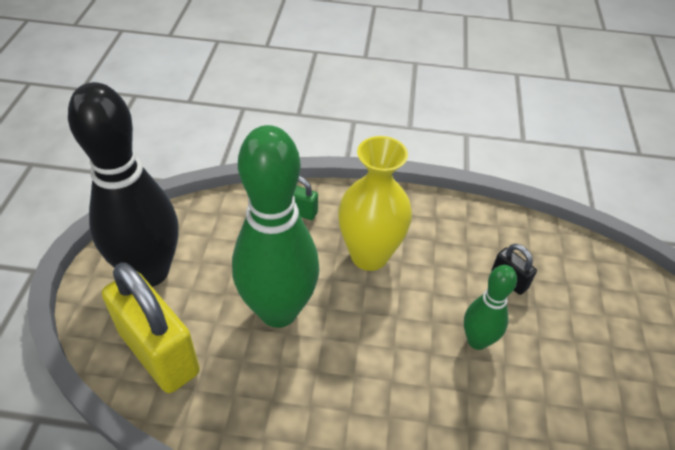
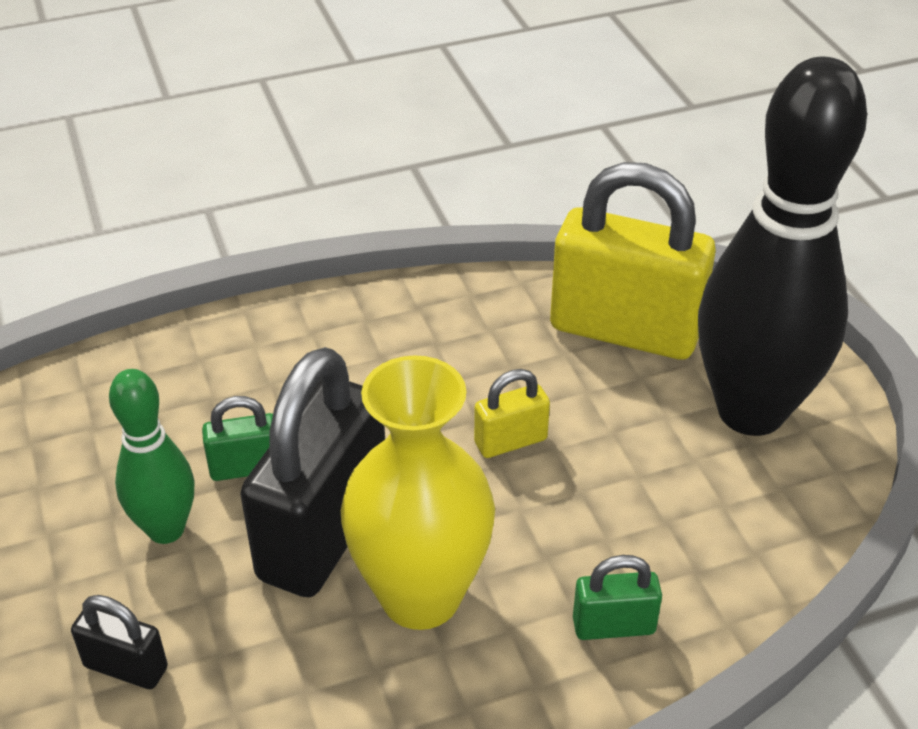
camera: 155 degrees right, 5 degrees down
(278, 311) = (510, 441): green bowling pin -> yellow padlock
(398, 304) = (323, 531): none -> black padlock
(424, 360) = (246, 467): none -> green padlock

